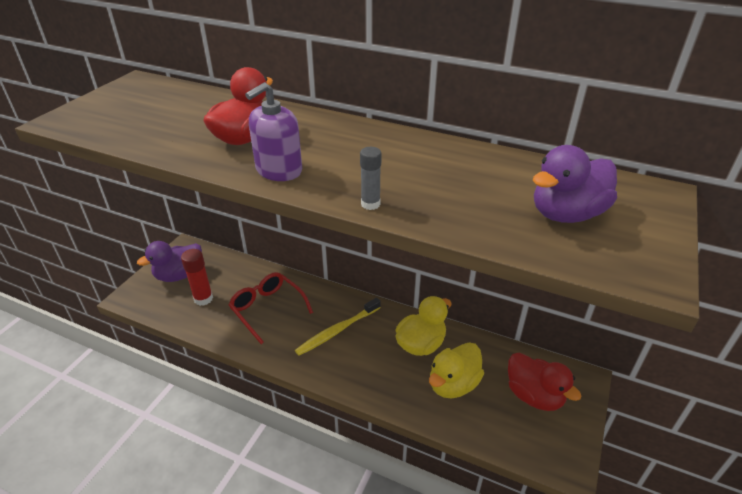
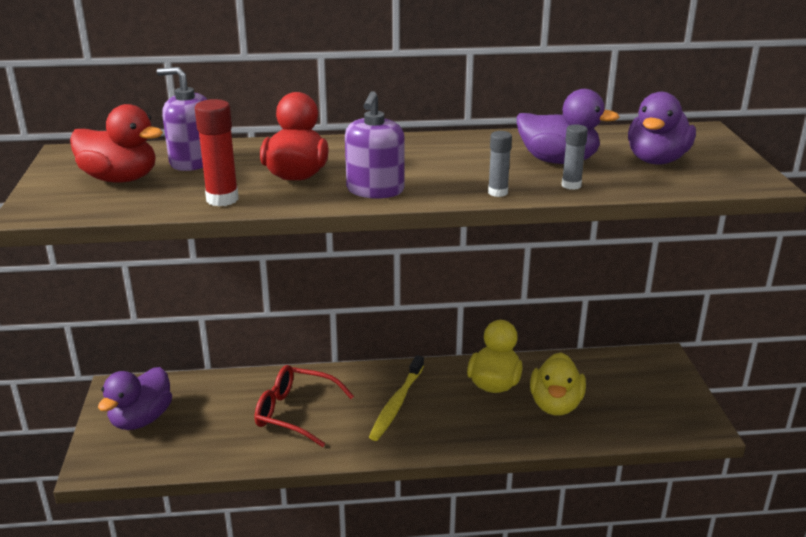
camera: 30 degrees left, 10 degrees down
(195, 107) = (193, 162): none -> purple soap dispenser
(203, 299) = (202, 431): red glue stick -> red glue stick (222, 199)
(445, 217) = (571, 185): none -> grey glue stick
(466, 186) = (558, 161): none -> purple duck
(534, 395) = (633, 386): red duck -> red duck (120, 179)

